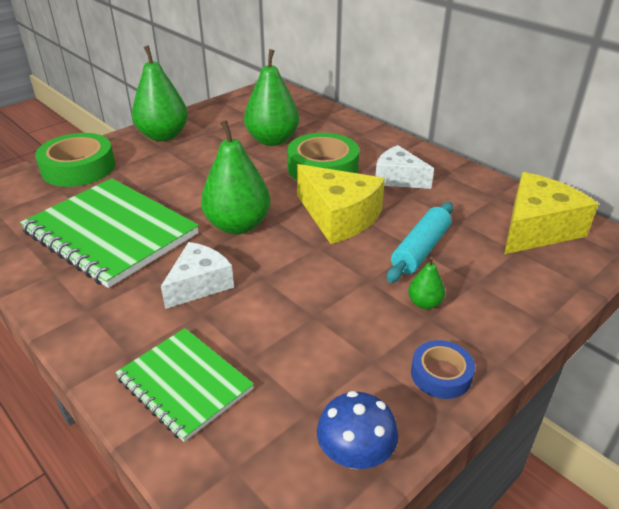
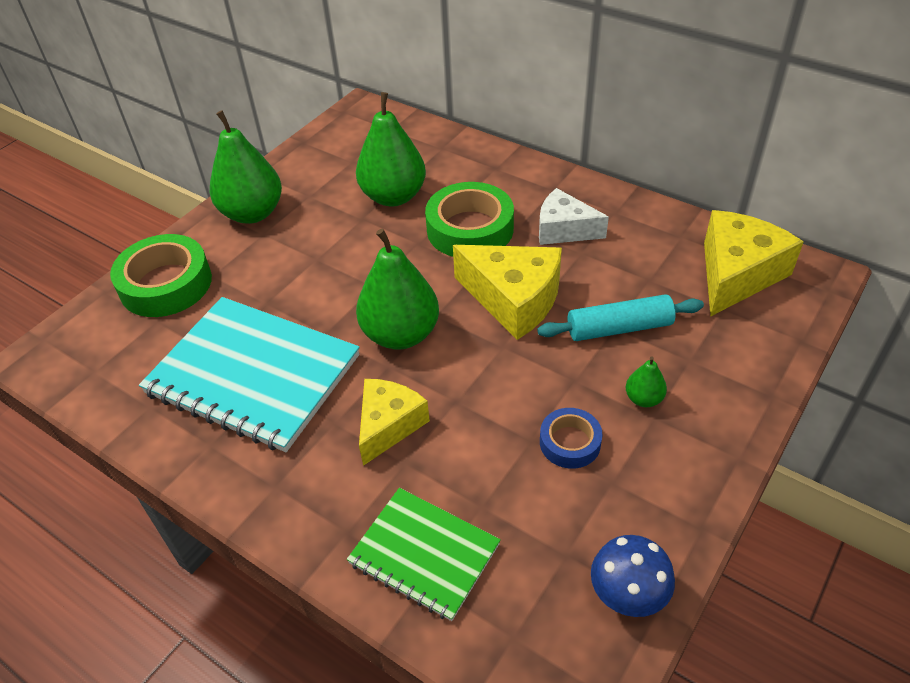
camera: 10 degrees left, 10 degrees up
(111, 233) = (253, 375): green notebook -> turquoise notebook
(199, 284) = (388, 425): white cheese -> yellow cheese
(420, 250) = (619, 328): turquoise rolling pin -> turquoise rolling pin turned 60 degrees clockwise
(441, 374) = (685, 483): blue tape -> blue tape (570, 442)

